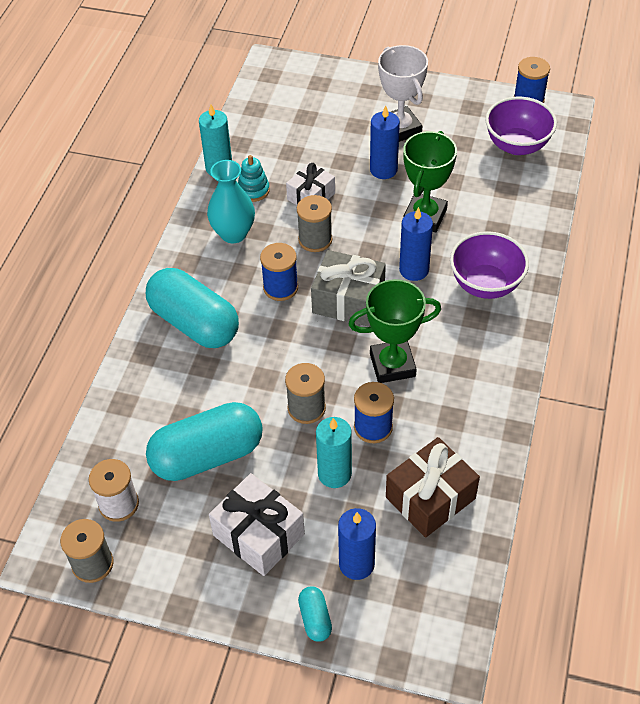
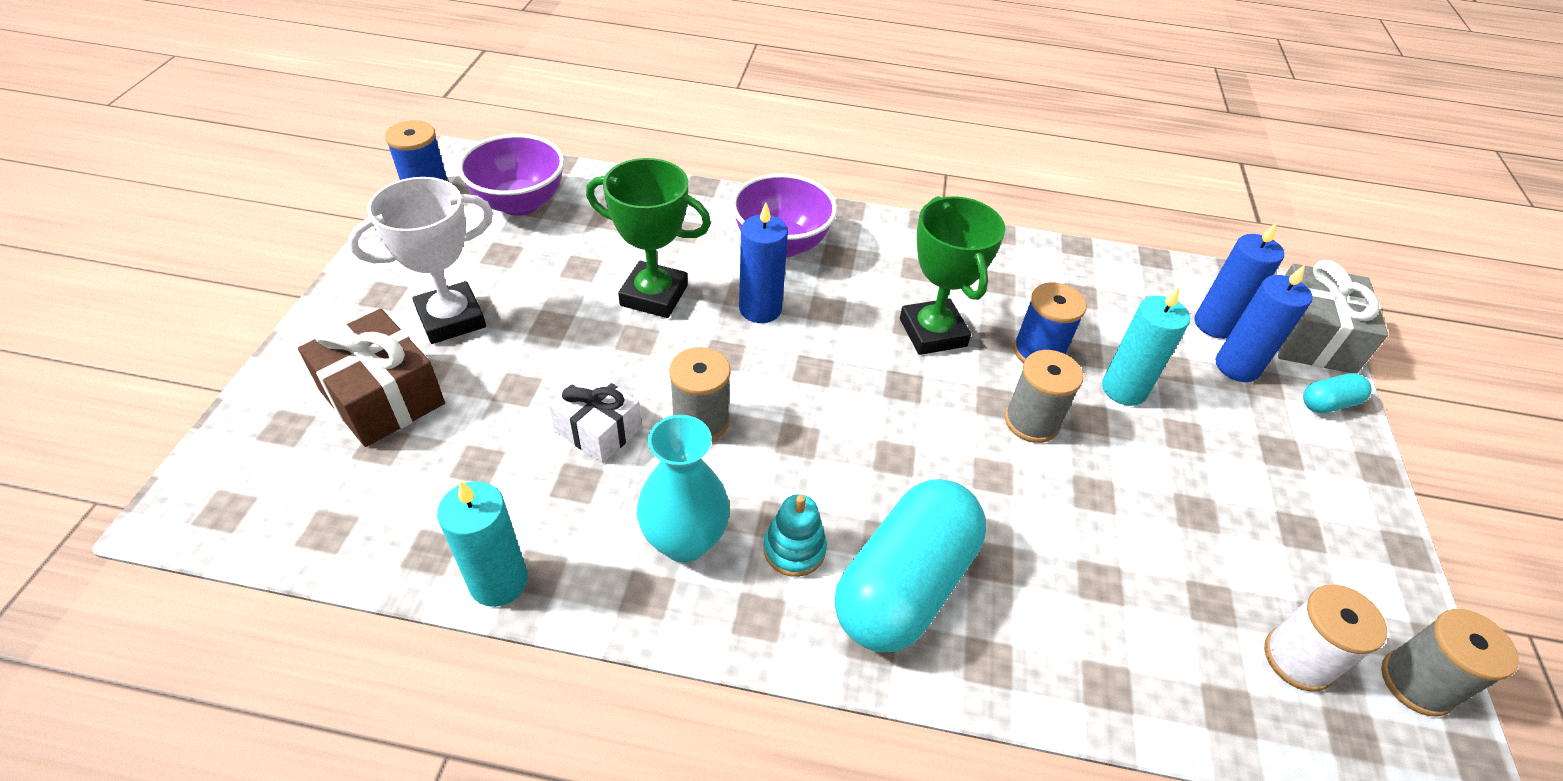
camera: 100 degrees left, 5 degrees down
(207, 456) = (1157, 539): turquoise capsule -> none
(253, 190) = (572, 516): turquoise stacking toy -> turquoise stacking toy (794, 549)
(258, 534) = (1251, 466): white gift -> none
(280, 287) = (809, 463): blue spool -> none
(348, 300) = (825, 378): grey gift -> grey gift (1309, 337)
(383, 170) = (546, 339): blue candle -> blue candle (1215, 324)
(430, 498) = (1118, 302): brown gift -> brown gift (382, 397)

